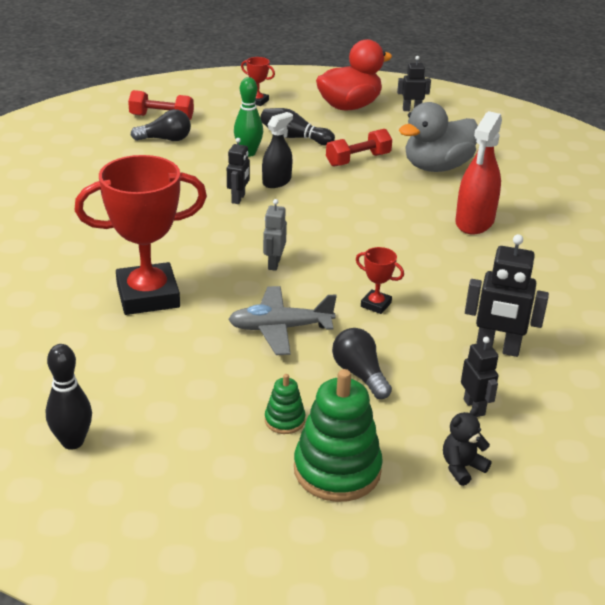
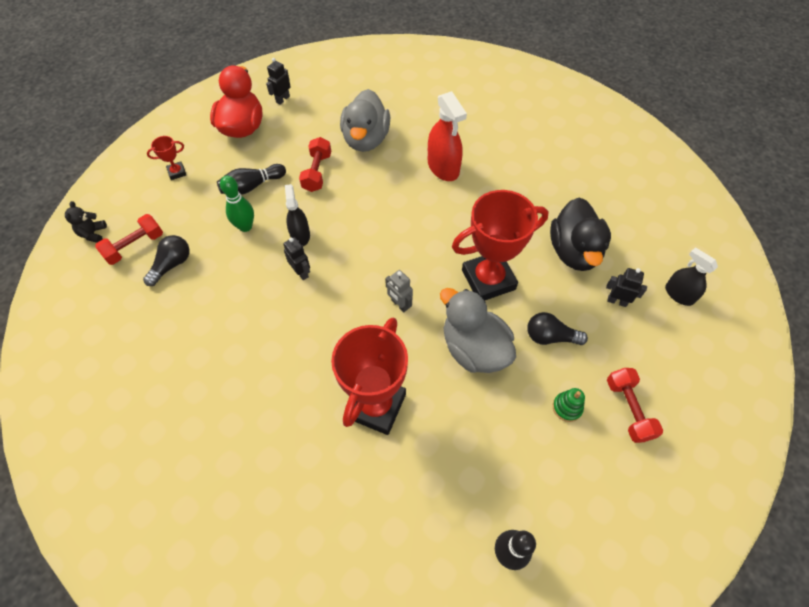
camera: 50 degrees left, 25 degrees up
(280, 328) = (474, 348): grey plane -> grey duck
(337, 470) = (628, 409): green stacking toy -> red dumbbell
(376, 304) = (488, 279): red trophy -> red trophy, size x2.36
(462, 467) = (662, 344): black teddy bear -> black teddy bear (93, 234)
(497, 349) = (574, 251): black robot -> black duck
(556, 456) = (679, 294): none -> black spray bottle

